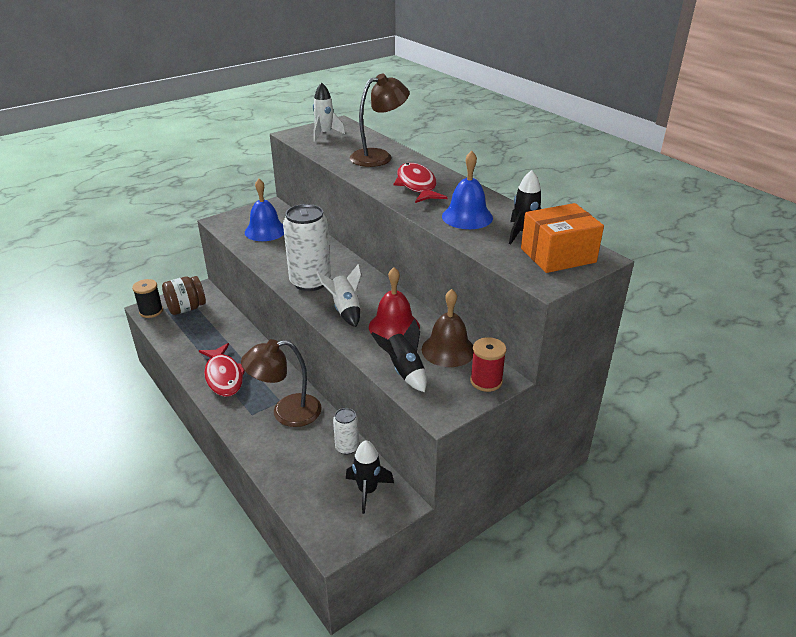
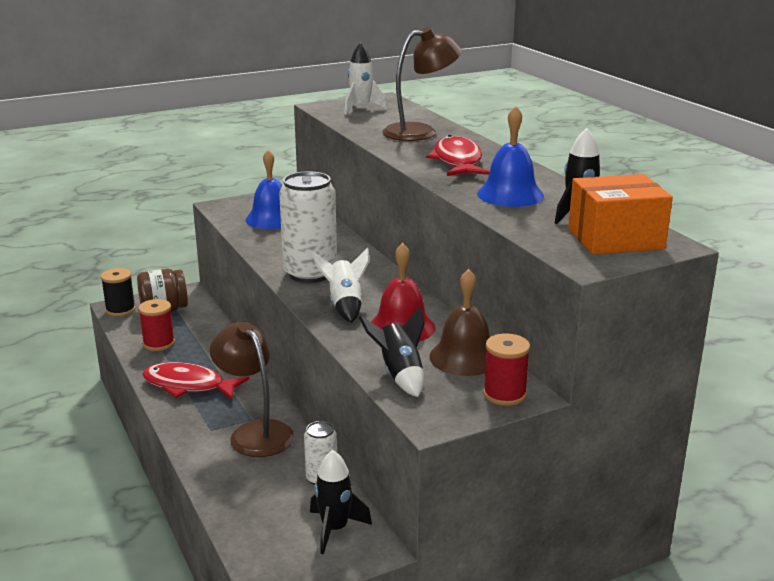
camera: 10 degrees right, 10 degrees down
(190, 340) = (159, 343): none -> red spool
(224, 376) = (188, 386): red fish -> red fish turned 120 degrees clockwise
(286, 412) = (255, 432): brown lamp -> brown lamp turned 60 degrees clockwise

